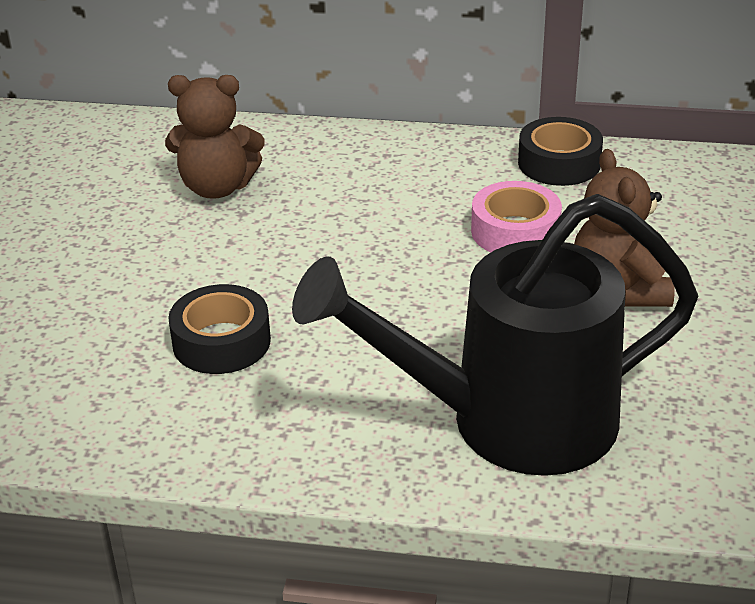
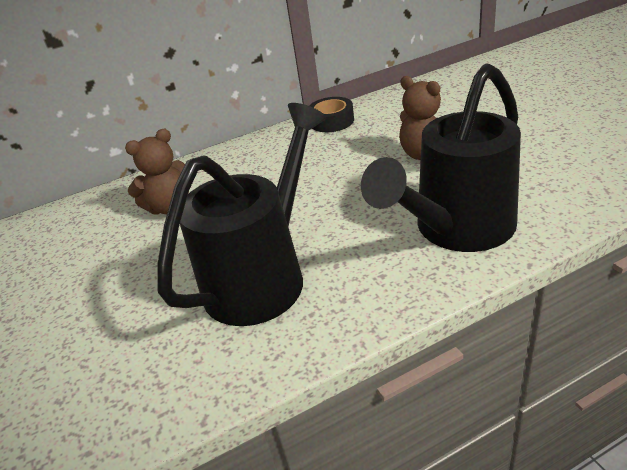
camera: 30 degrees left, 0 degrees up
(221, 342) = (264, 275): black tape -> black watering can
(515, 231) = (349, 154): pink tape -> none

